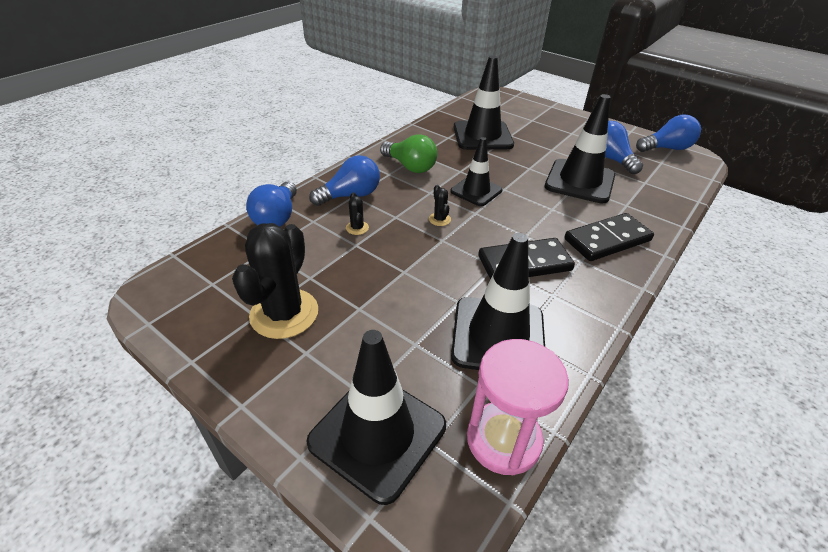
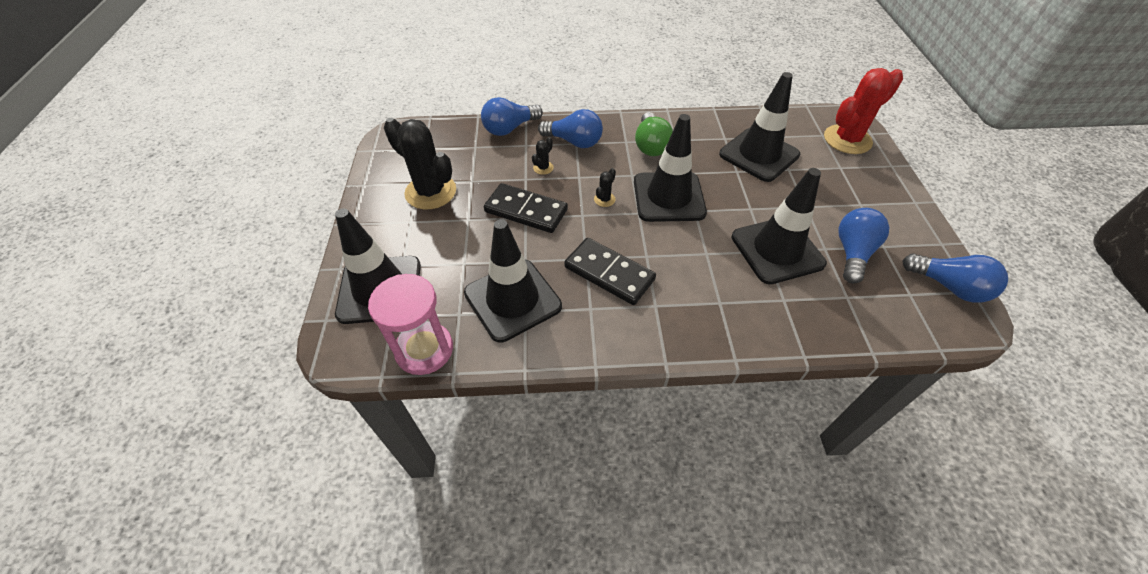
camera: 50 degrees right, 10 degrees up
(284, 313) = (430, 192): black cactus -> black cactus turned 60 degrees clockwise
(476, 191) = (668, 197): black traffic cone -> black traffic cone, size x1.58
(511, 104) = (847, 139): none -> red cactus
(607, 240) = (706, 310): black domino -> black domino (526, 211)

